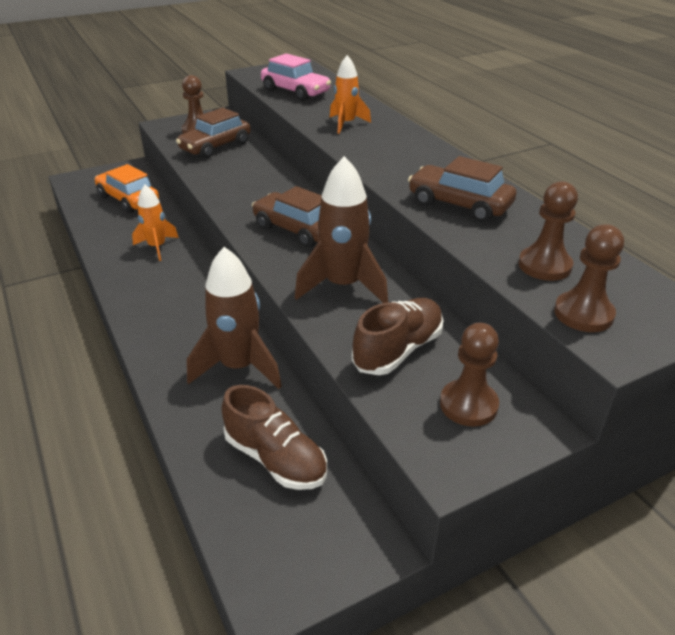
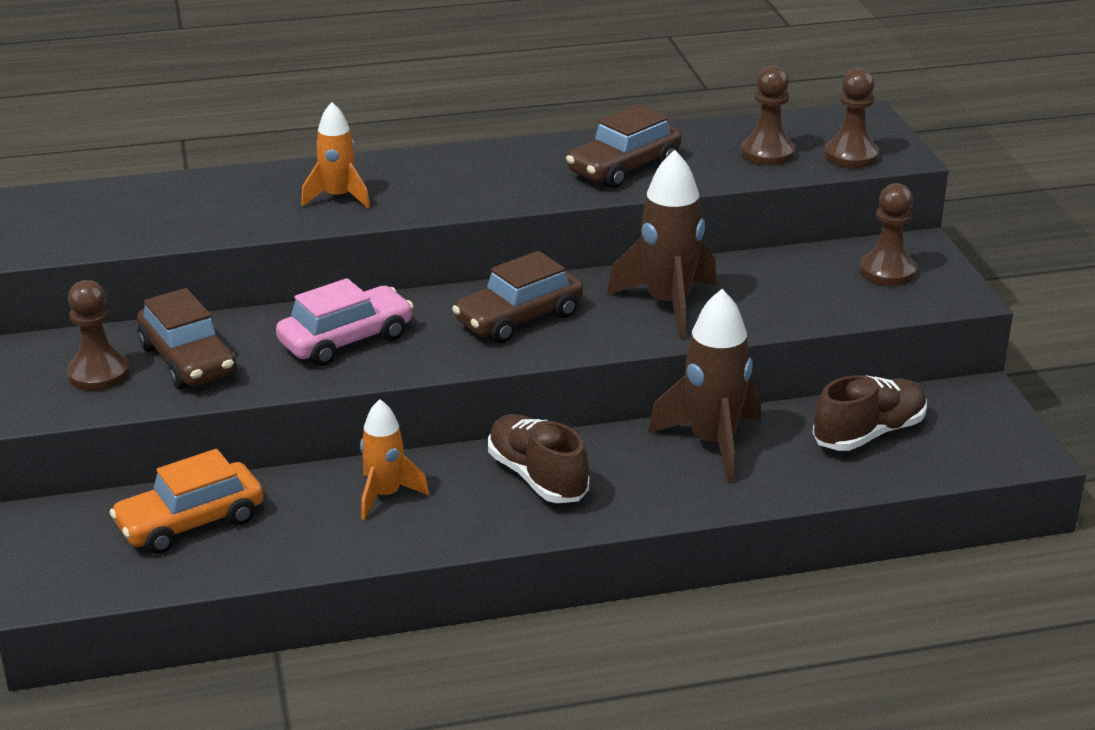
camera: 75 degrees left, 5 degrees down
(295, 92) = (167, 219): pink car -> pink car (346, 340)
(398, 350) = (798, 291): brown shoe -> brown shoe (537, 477)

